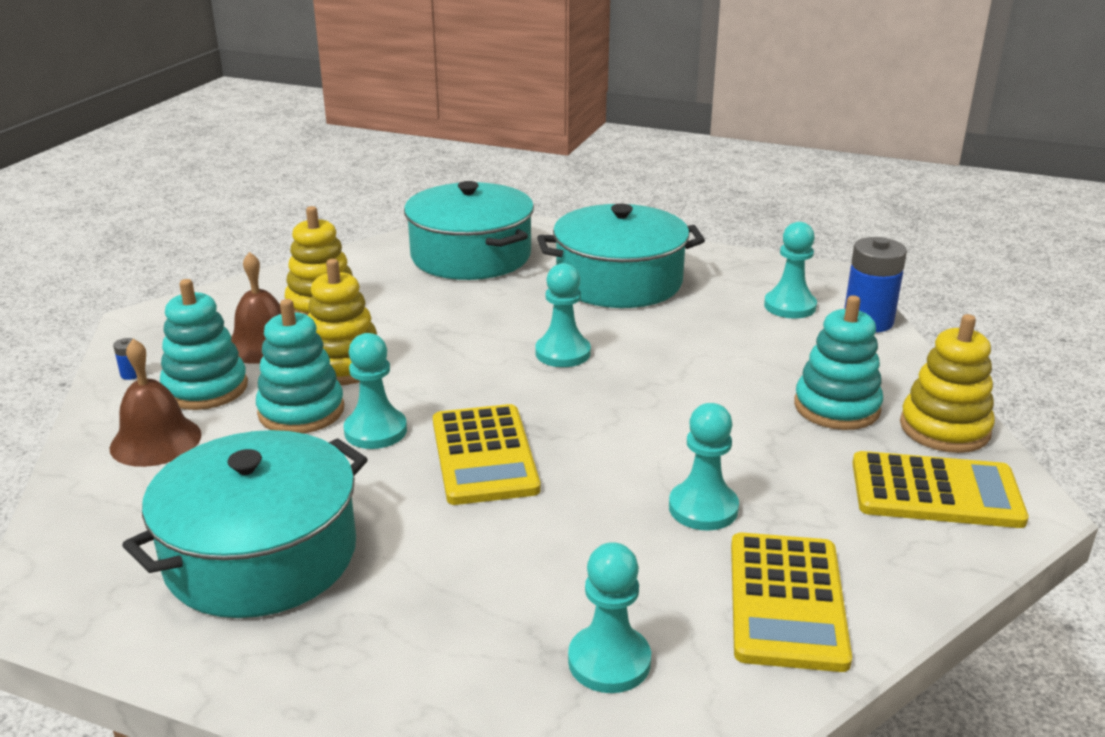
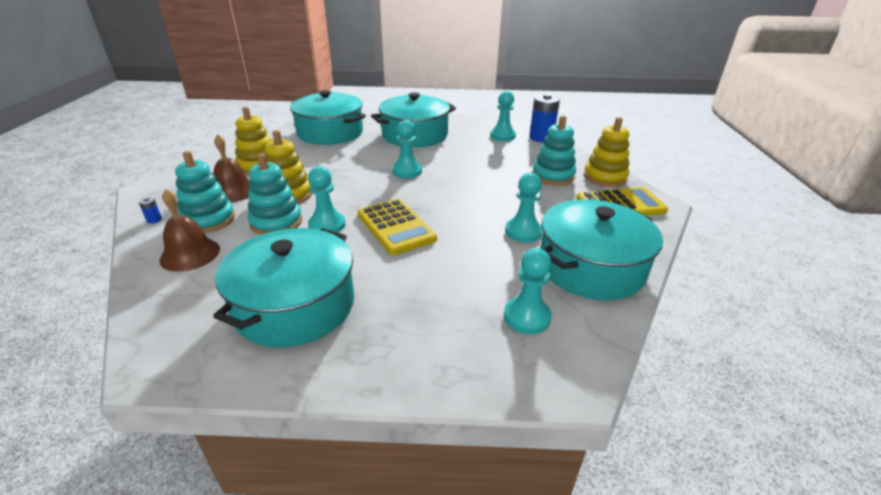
camera: 20 degrees left, 5 degrees up
(786, 601) = (591, 267): yellow calculator -> turquoise pot

